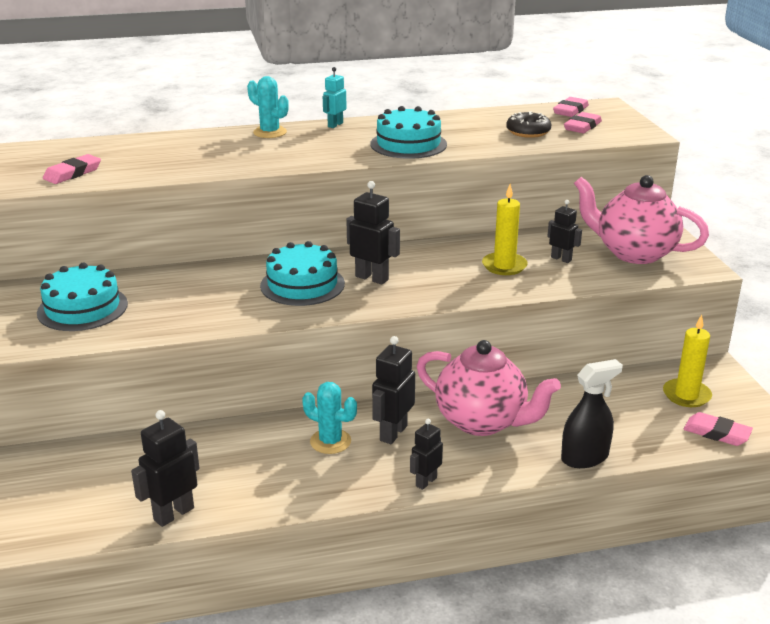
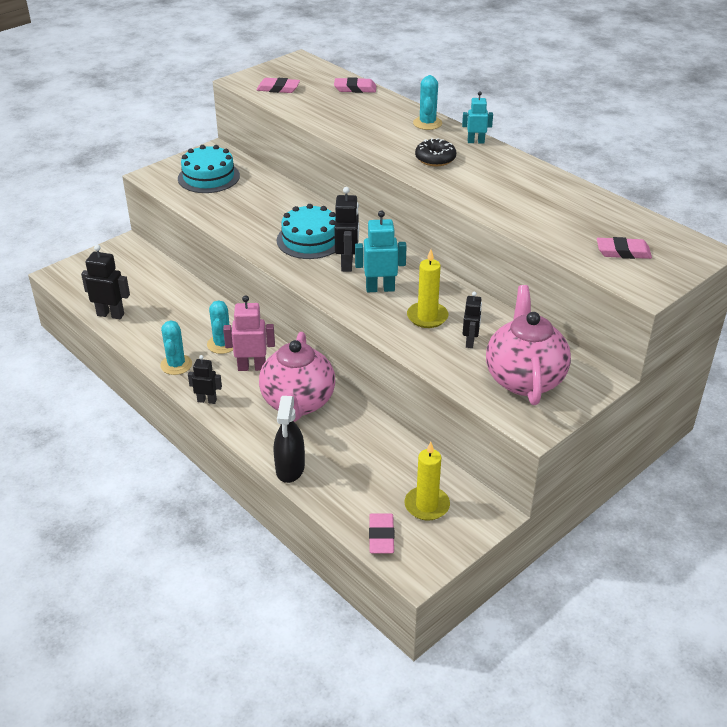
camera: 60 degrees right, 10 degrees up
(337, 487) = (176, 365): none -> turquoise cactus
(393, 433) = (252, 367): black robot -> pink robot
(408, 144) = (472, 183): turquoise cake -> none
(434, 274) = (380, 288): none -> turquoise robot
(528, 132) = (571, 228): black donut -> black donut (435, 159)
(570, 111) = (660, 235): pink eraser -> pink eraser (355, 88)
(584, 457) = (290, 468): black spray bottle -> black spray bottle turned 60 degrees clockwise

